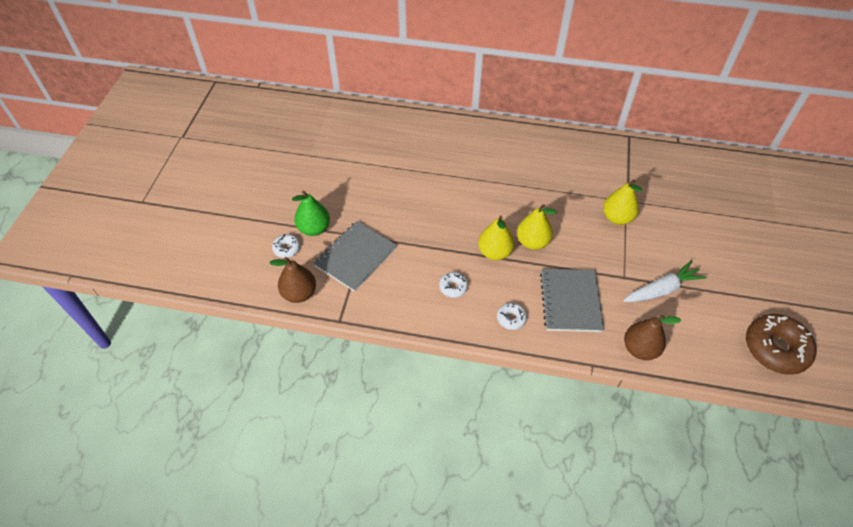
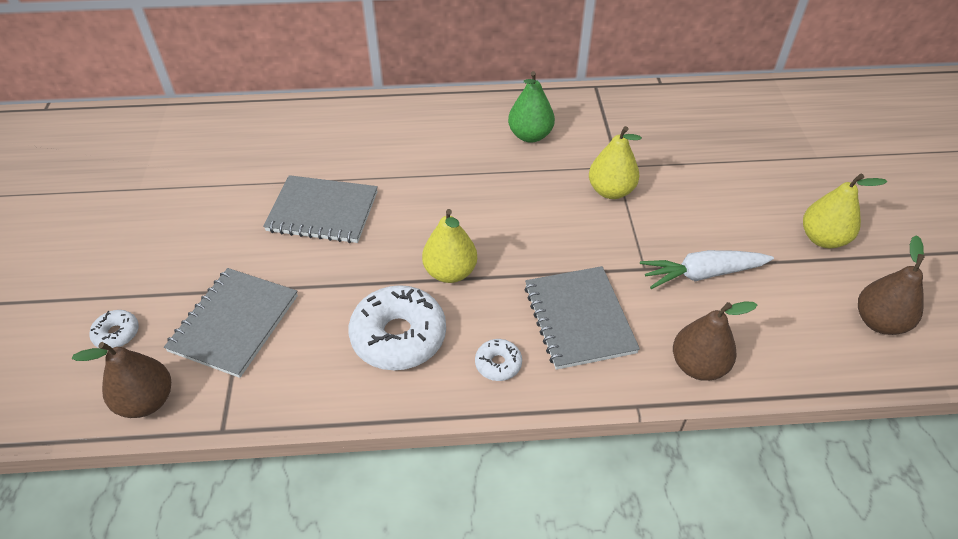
camera: 15 degrees left, 5 degrees down
(314, 228) = (159, 294): green pear -> green pear (530, 135)
(421, 194) = (323, 212): none -> grey notebook
(453, 287) = (398, 336): white donut -> white donut, size x2.10
(532, 242) = (502, 246): yellow pear -> yellow pear (822, 239)
(662, 289) = (701, 274): white carrot -> white carrot turned 150 degrees counterclockwise
(775, 348) = (879, 322): brown donut -> brown pear

